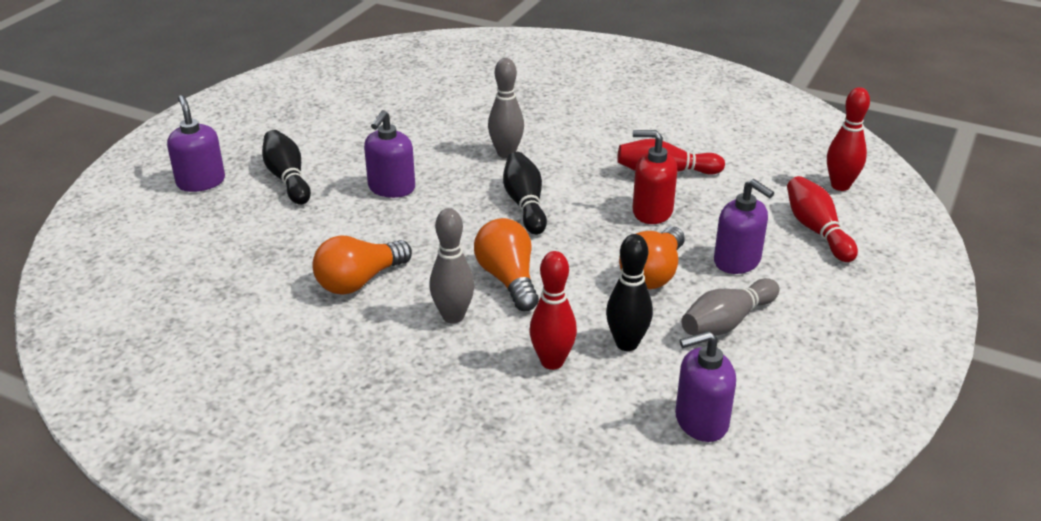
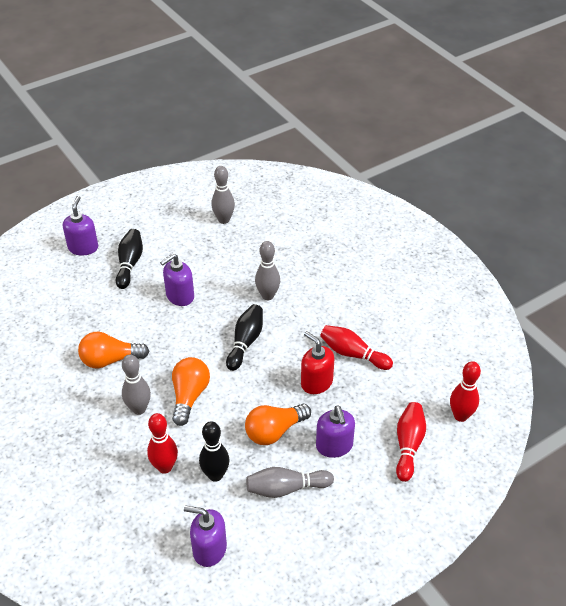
camera: 30 degrees right, 10 degrees up
(374, 102) = (224, 220): none -> grey bowling pin

